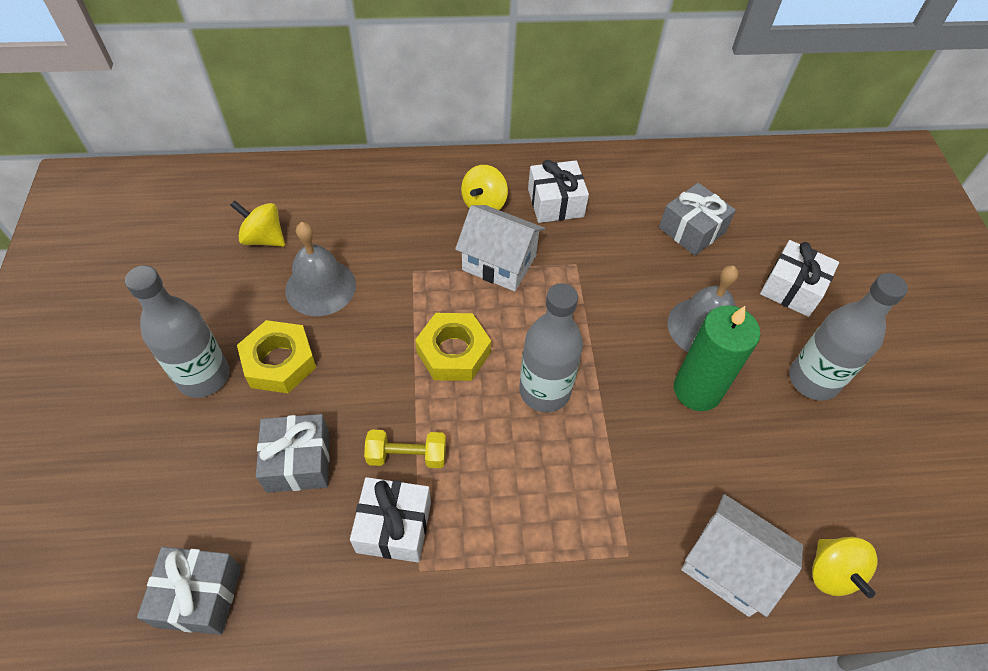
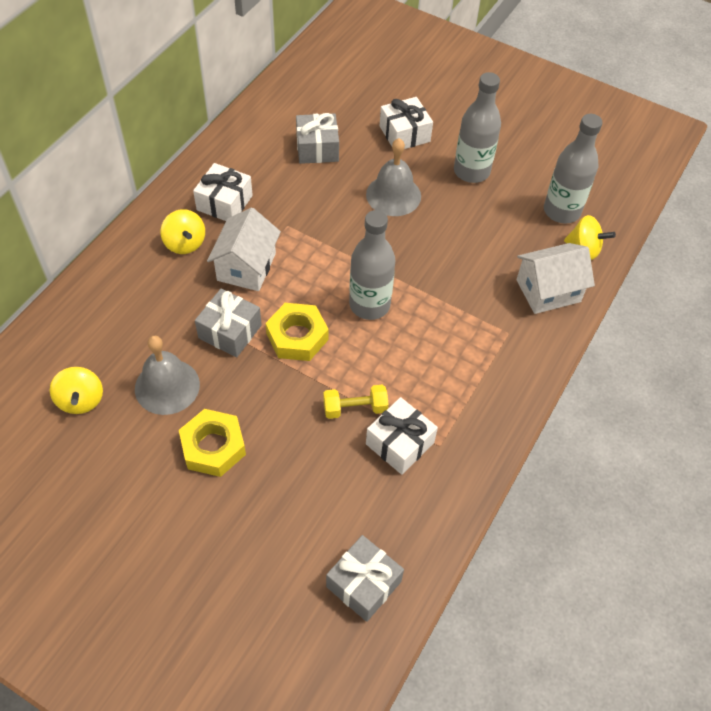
camera: 55 degrees left, 0 degrees up
(204, 376) = (183, 503): grey bottle -> grey bottle (561, 211)
(264, 238) = (81, 400): yellow spinning top -> yellow spinning top turned 75 degrees counterclockwise
(298, 461) = (307, 475): grey gift -> grey gift (230, 331)
(407, 456) = (355, 408): yellow dumbbell -> yellow dumbbell turned 45 degrees clockwise
(499, 263) = (246, 267): white house -> white house turned 45 degrees counterclockwise
(697, 390) = (433, 228): green candle -> none

